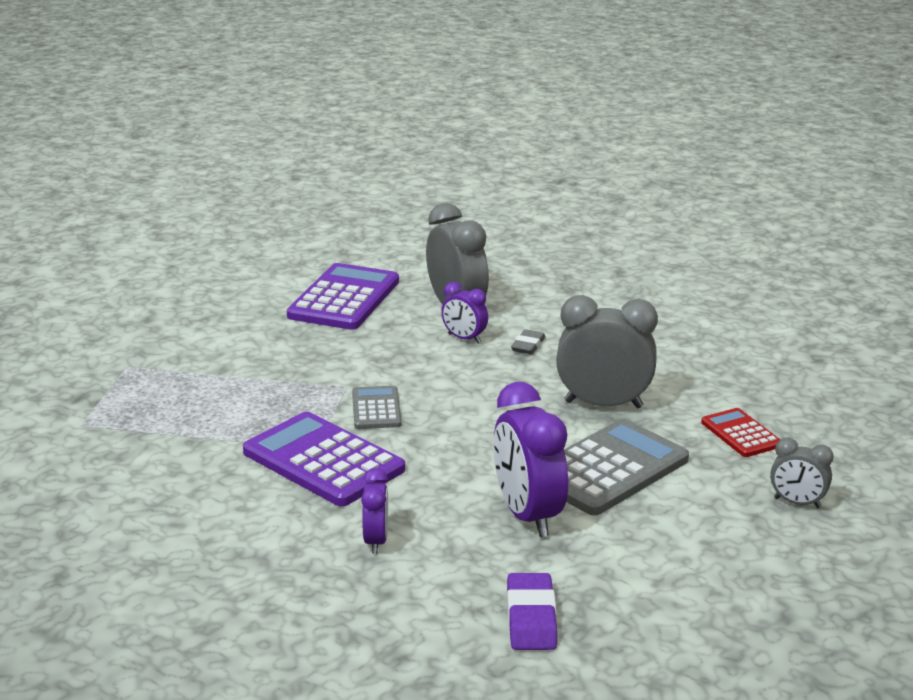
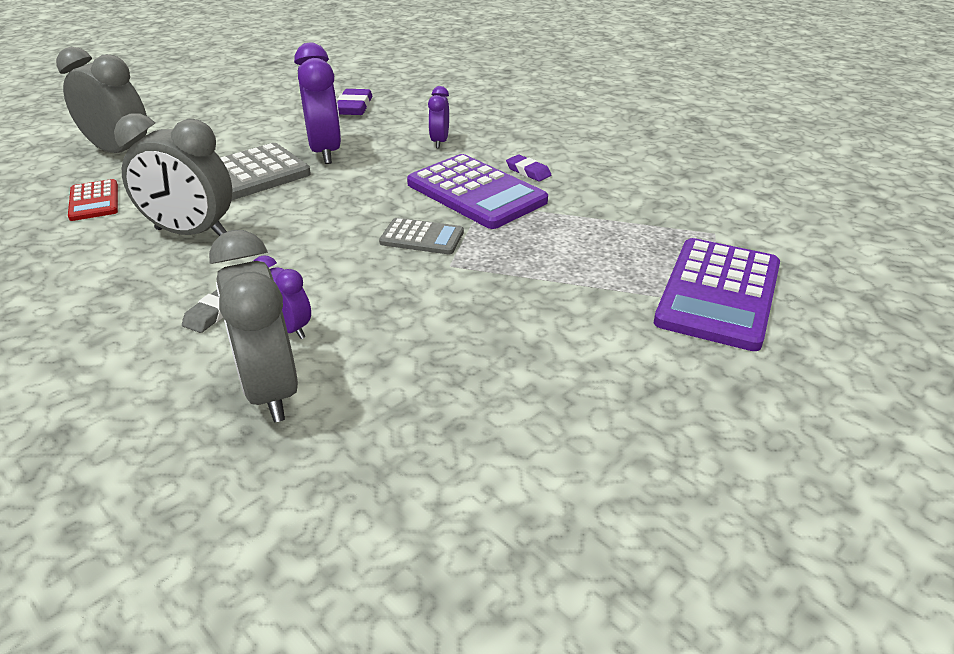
camera: 175 degrees left, 10 degrees up
(258, 494) = (528, 171): none -> purple eraser
(344, 298) = (440, 425): purple calculator -> purple calculator (718, 294)
(376, 409) = (422, 237): grey calculator -> grey calculator turned 75 degrees counterclockwise
(797, 503) = (120, 152): grey clock -> grey clock, size x1.86

